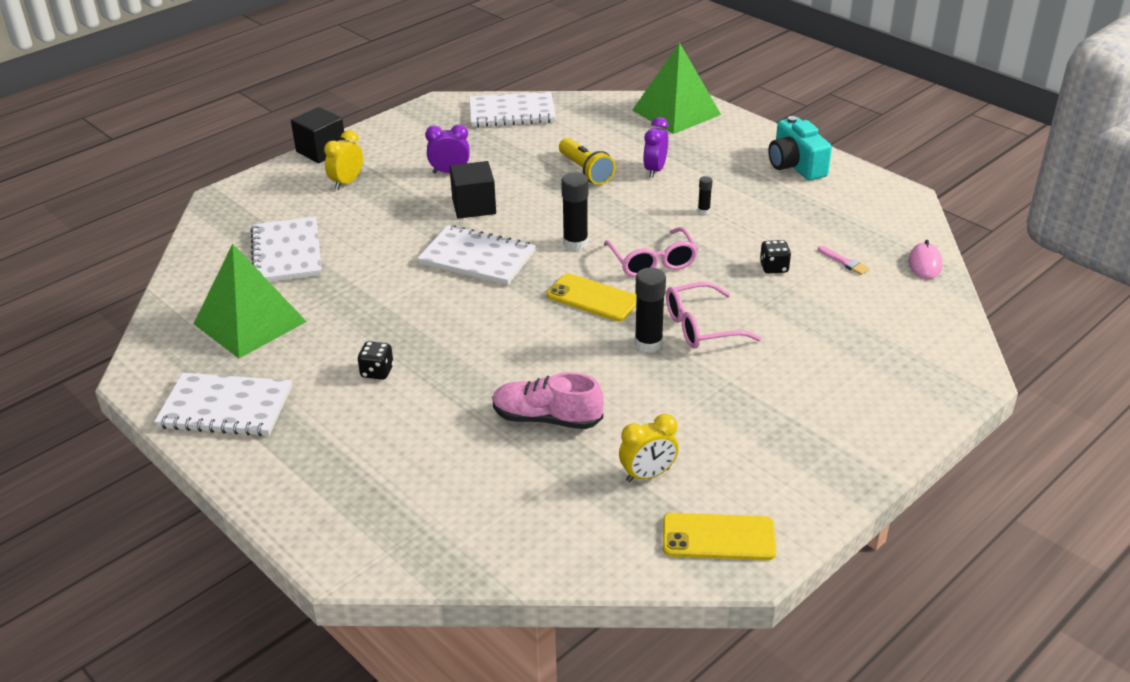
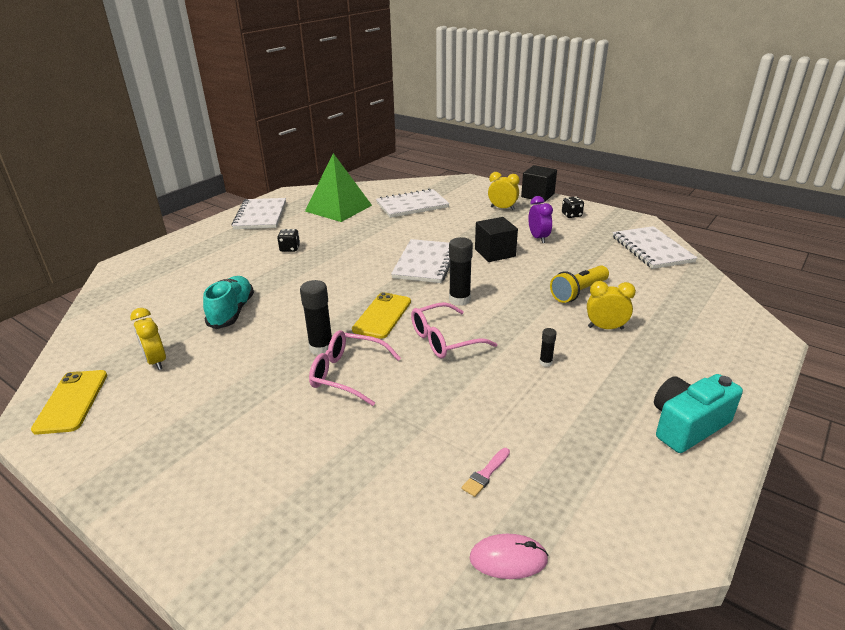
camera: 80 degrees right, 5 degrees down
(547, 418) = (232, 312): pink shoe -> turquoise shoe
(655, 170) = (605, 328): purple clock -> yellow clock
(676, 112) = (736, 331): green pyramid -> none
(700, 327) = (347, 374): pink glasses -> pink glasses turned 45 degrees counterclockwise
(774, 268) = (457, 416): black dice -> black dice (571, 215)

